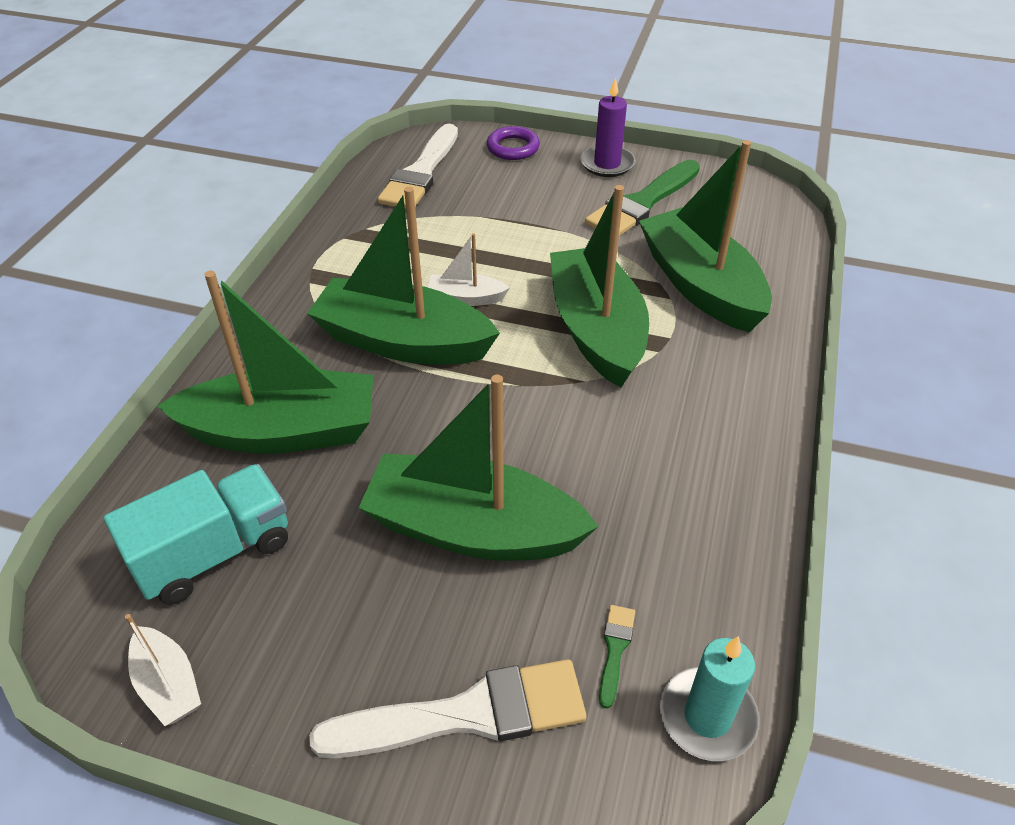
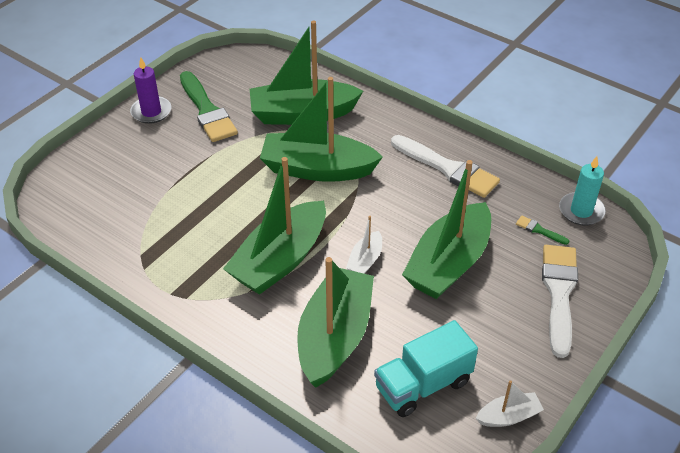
camera: 70 degrees left, 0 degrees up
(214, 553) = (423, 385): turquoise truck -> turquoise truck turned 105 degrees counterclockwise
(421, 173) = (90, 208): white brush -> white brush (448, 168)
(466, 298) = (253, 219): white boat -> white boat (365, 260)
(513, 148) = (95, 151): purple ring -> none

